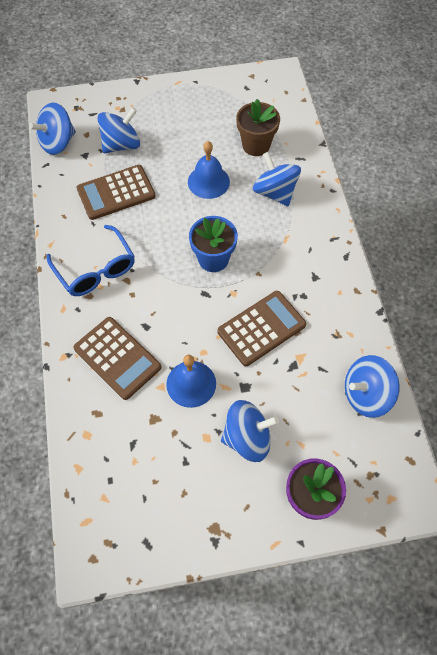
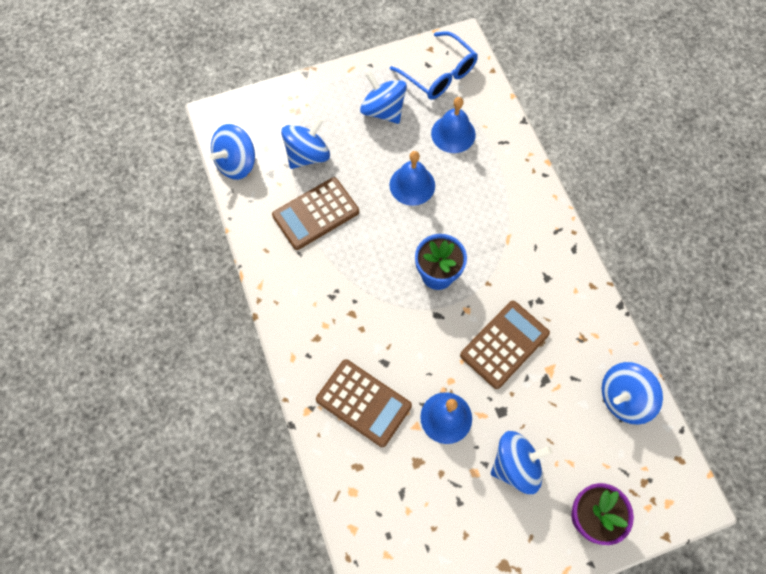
camera: 10 degrees left, 5 degrees up
(95, 269) = (315, 306): blue glasses -> blue glasses (438, 74)
(256, 145) = (453, 134): brown flower pot -> blue bell
(275, 192) = (485, 187): blue spinning top -> blue spinning top (383, 110)

